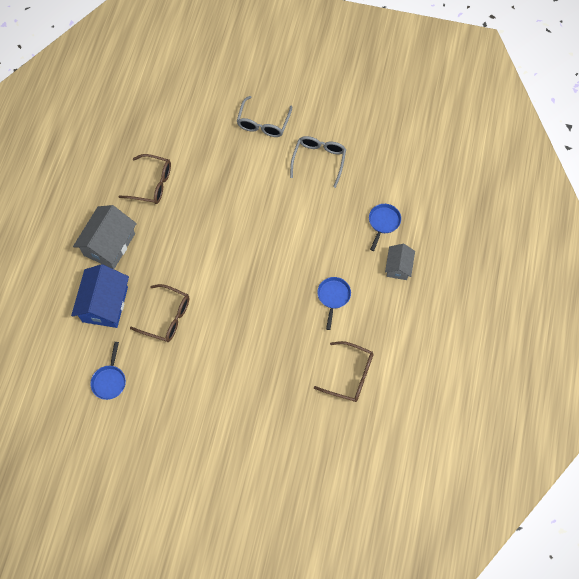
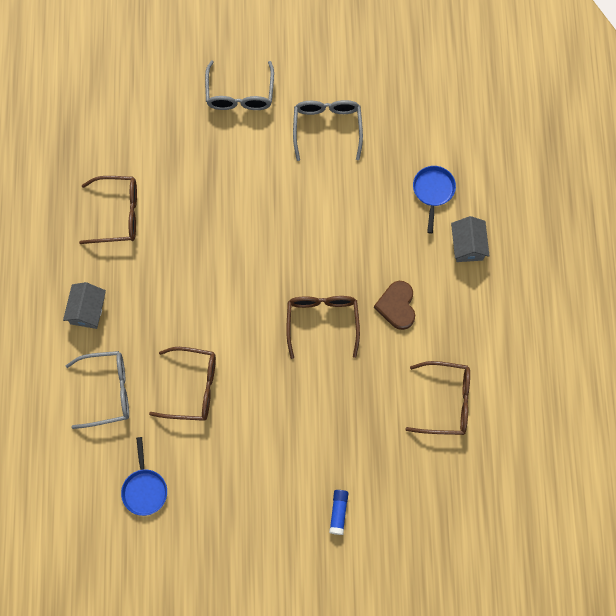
camera: 15 degrees left, 5 degrees up
(105, 304) = (107, 391): blue house -> grey glasses
(109, 244) = (87, 310): grey house -> grey house, size x0.58
(246, 435) = (338, 513): none -> blue glue stick
(275, 295) = (322, 322): none -> brown glasses
(333, 297) = (397, 306): blue pan -> brown heart

